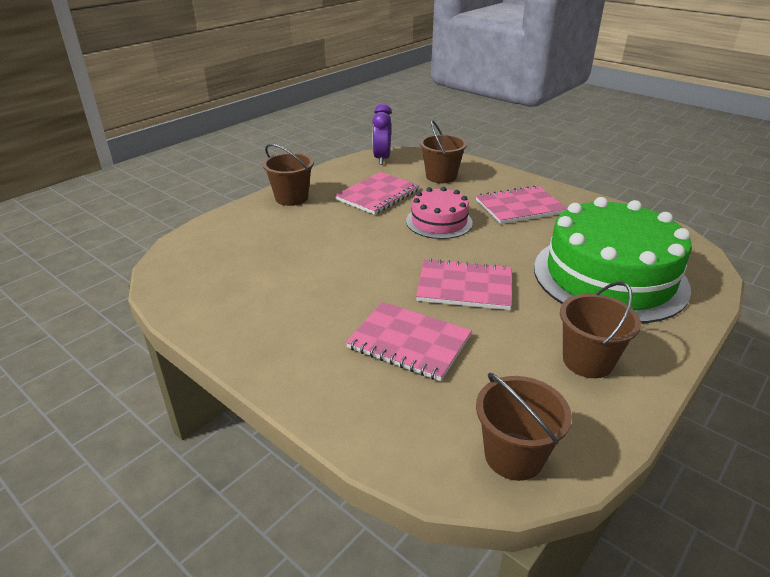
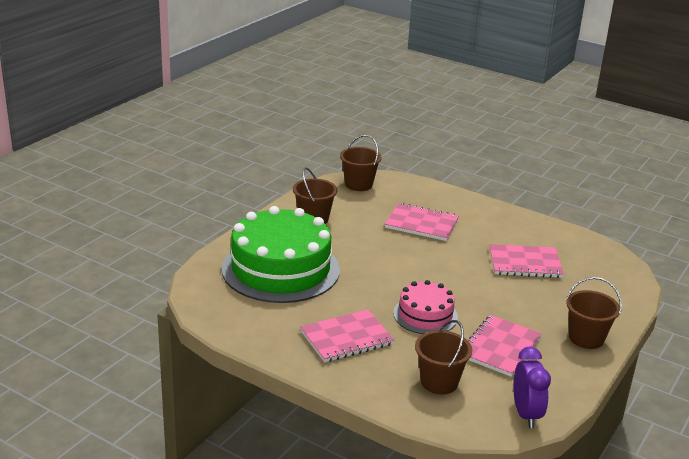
camera: 170 degrees right, 5 degrees down
(464, 287) = (392, 257): pink notebook -> pink notebook (525, 263)

